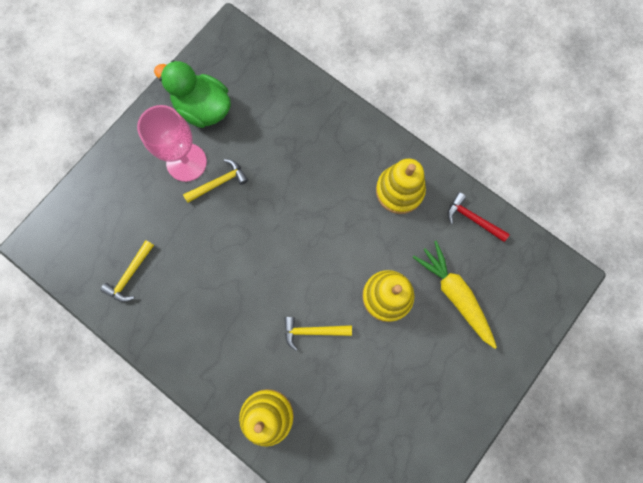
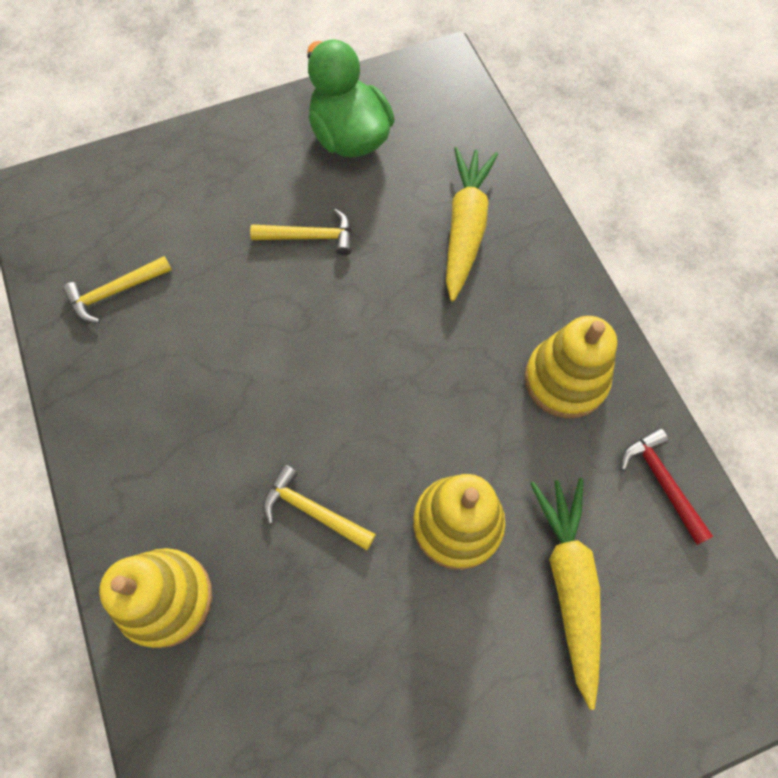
camera: 30 degrees right, 10 degrees down
(186, 162) = (284, 190): pink goblet -> none
(301, 131) = (465, 228): none -> yellow carrot

